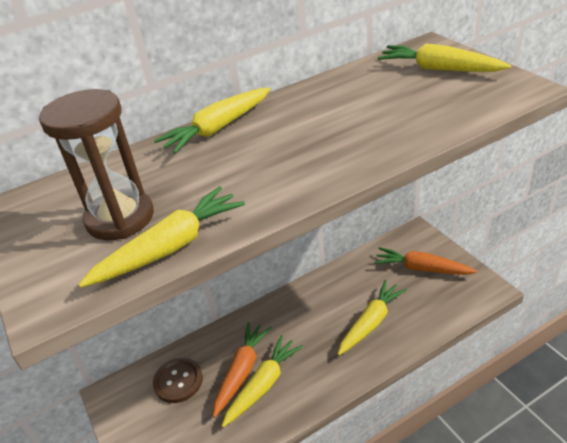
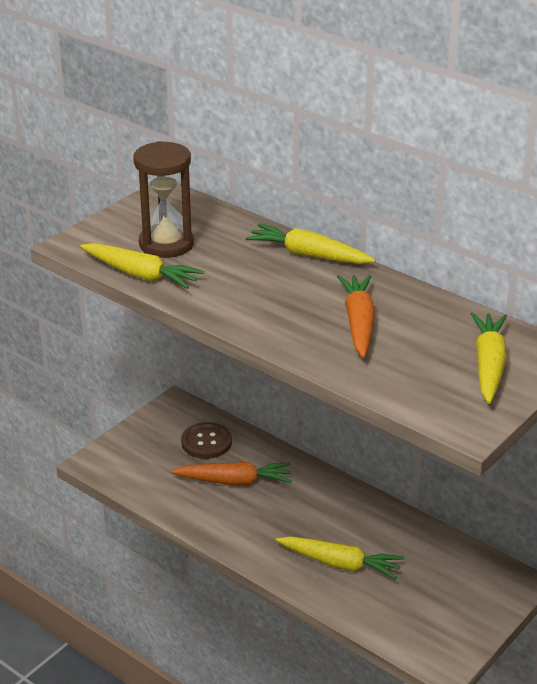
camera: 65 degrees right, 5 degrees down
(263, 385) = (224, 500): yellow carrot -> none
(422, 268) = (451, 595): orange carrot -> orange carrot (359, 323)

